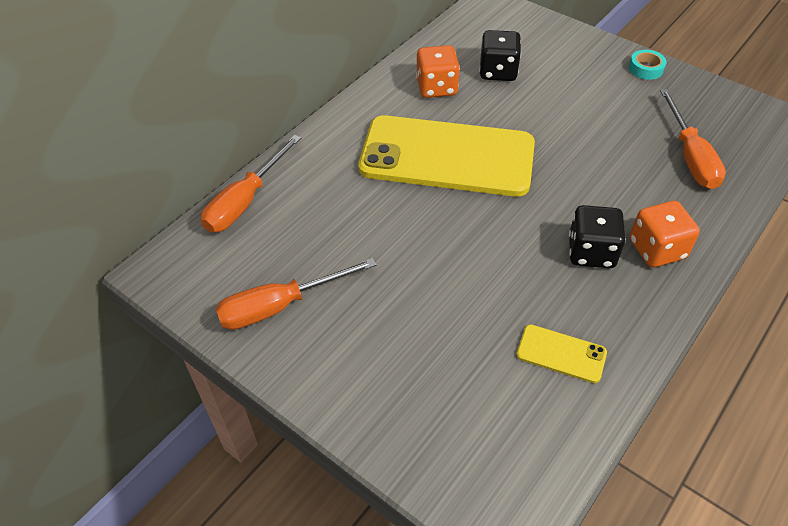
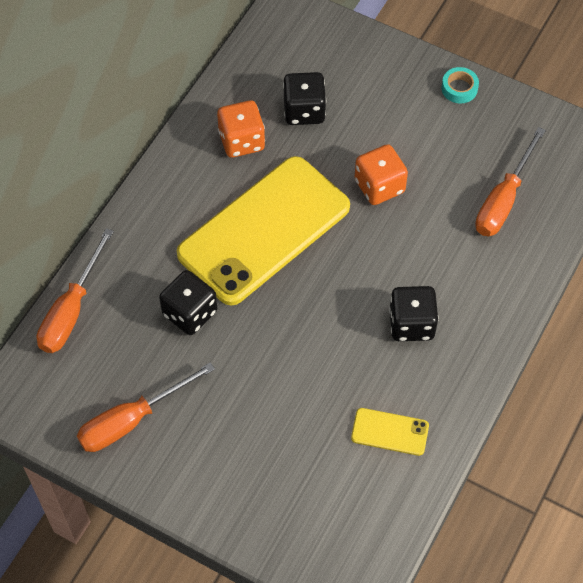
camera: 10 degrees left, 10 degrees up
(361, 216) = (190, 313): none -> black dice
(447, 156) = (264, 230): yellow phone -> yellow phone turned 45 degrees counterclockwise
(657, 249) = (471, 313): orange dice -> orange dice (379, 186)
(690, 156) = (503, 200): orange screwdriver -> orange screwdriver turned 45 degrees clockwise

